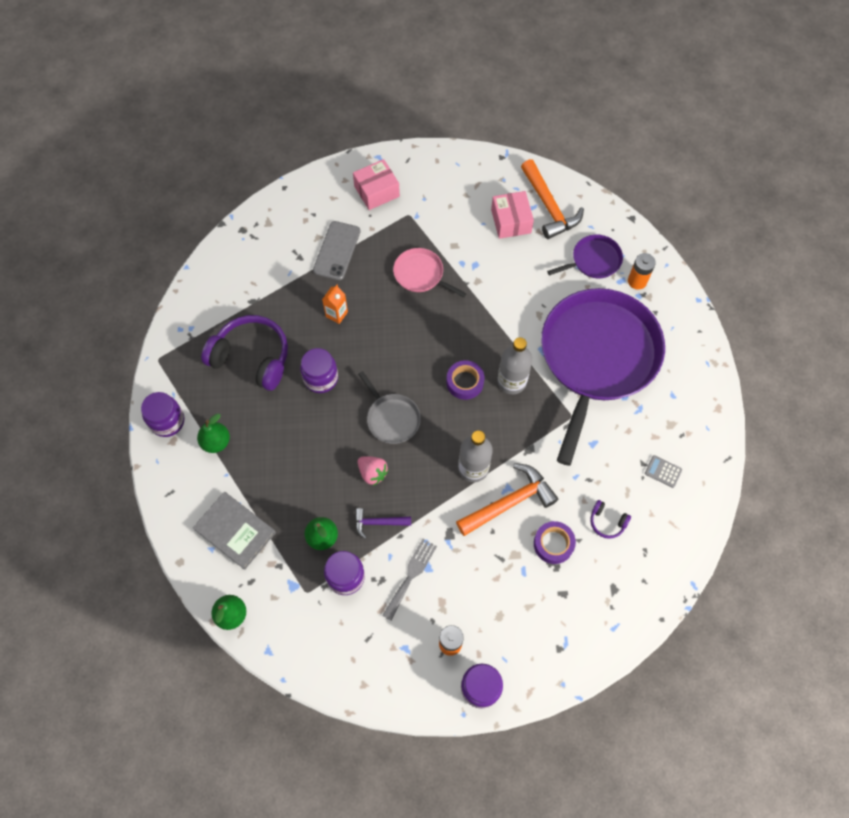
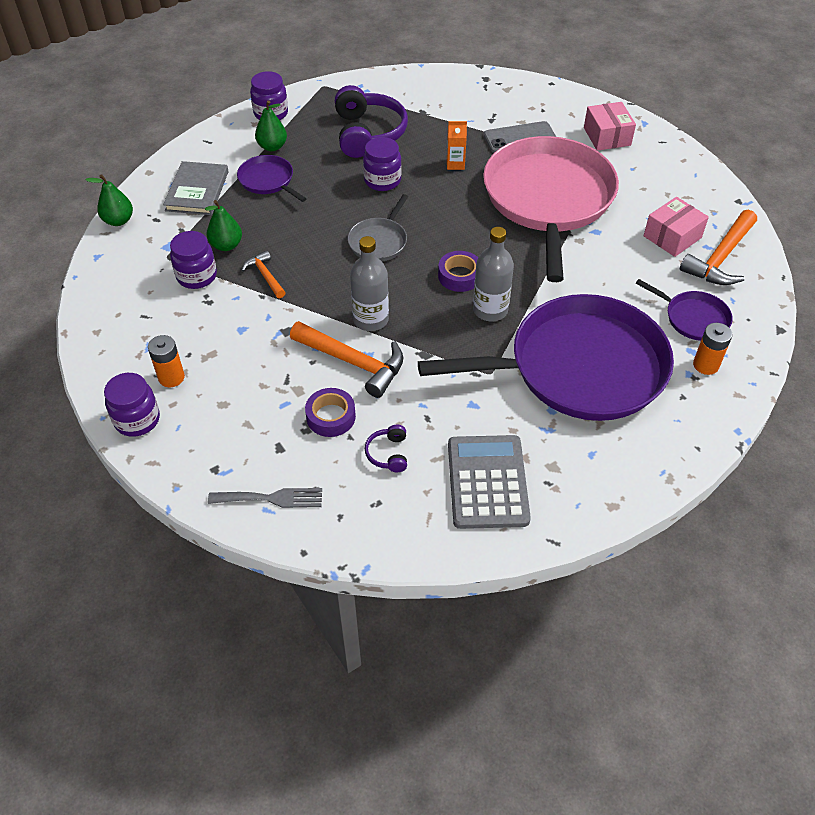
camera: 60 degrees right, 15 degrees down
(260, 466) = (268, 180): none -> purple pan
(372, 473) = (313, 251): pink strawberry -> none
(376, 191) = (607, 136): pink box -> pink box turned 45 degrees clockwise
(378, 522) = (265, 275): purple hammer -> orange hammer
(411, 575) = (225, 320): grey fork -> grey fork (271, 498)
(421, 274) = (548, 199): pink pan -> pink pan, size x2.36
(663, 471) = (487, 482): grey calculator -> grey calculator, size x2.47

